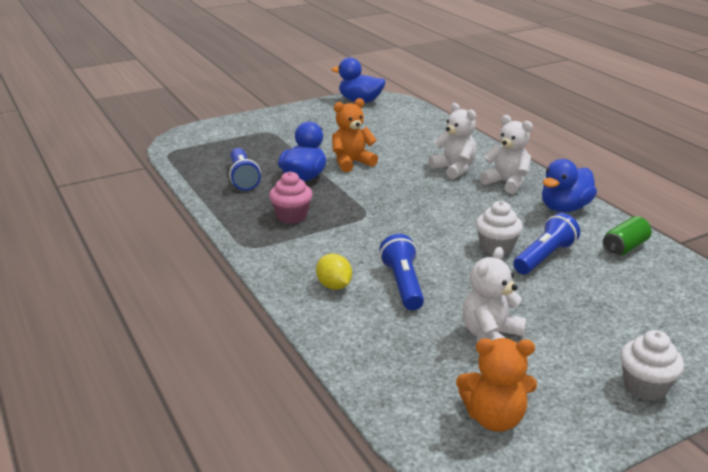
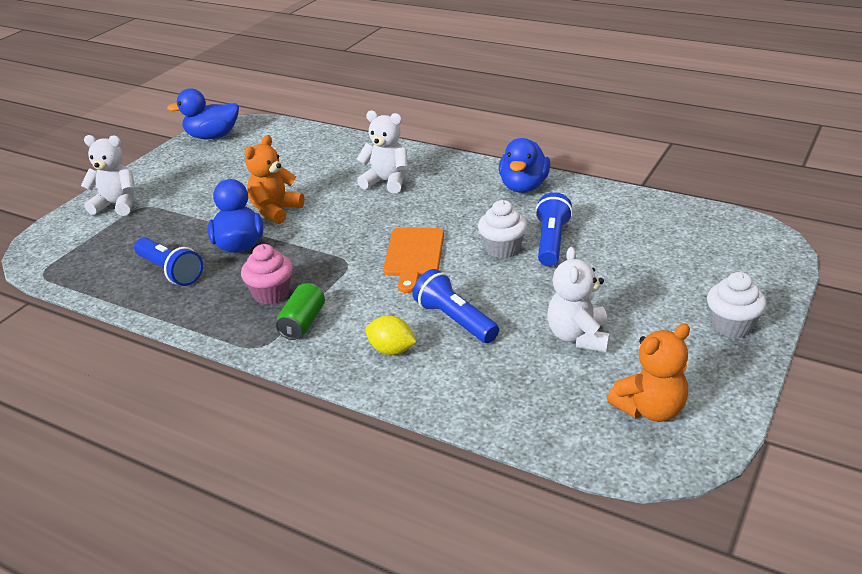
camera: 30 degrees left, 5 degrees up
(420, 227) = (414, 255): none -> orange cutting board
(506, 183) = (449, 179): white teddy bear -> white teddy bear (117, 205)
(625, 247) = (606, 206): green can -> green can (303, 323)

